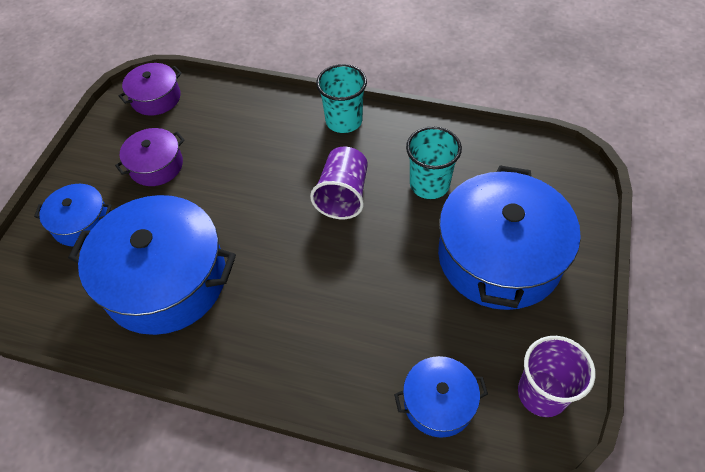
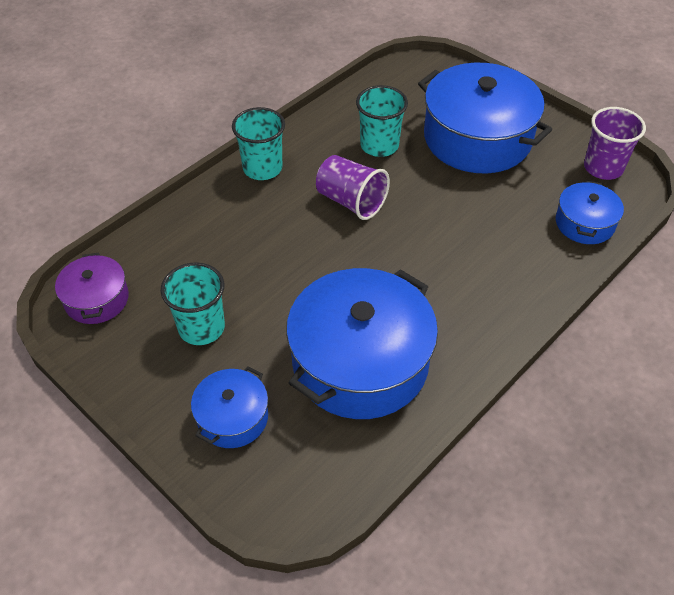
camera: 65 degrees left, 5 degrees down
(156, 166) = (201, 327): purple pot -> turquoise cup

